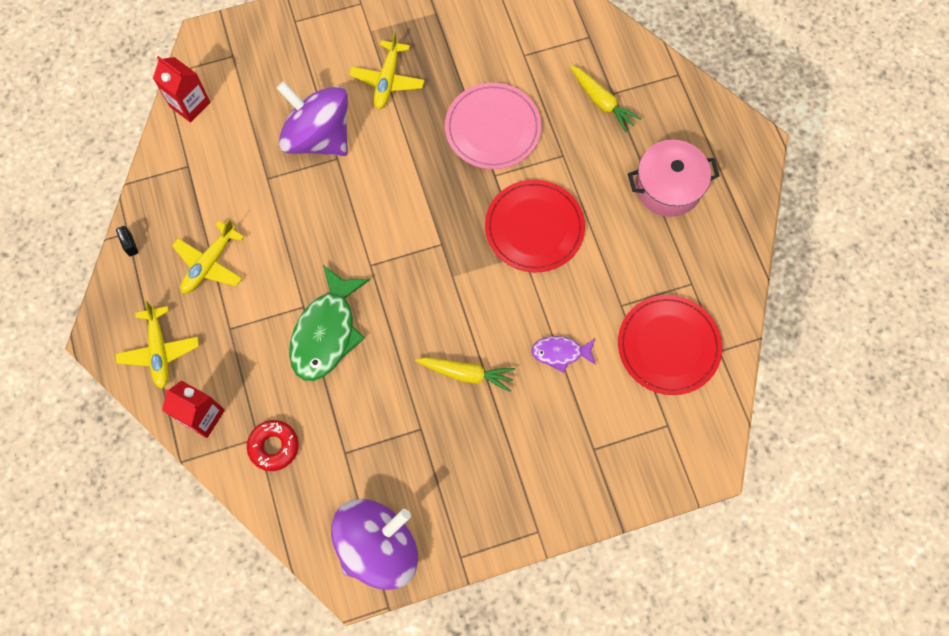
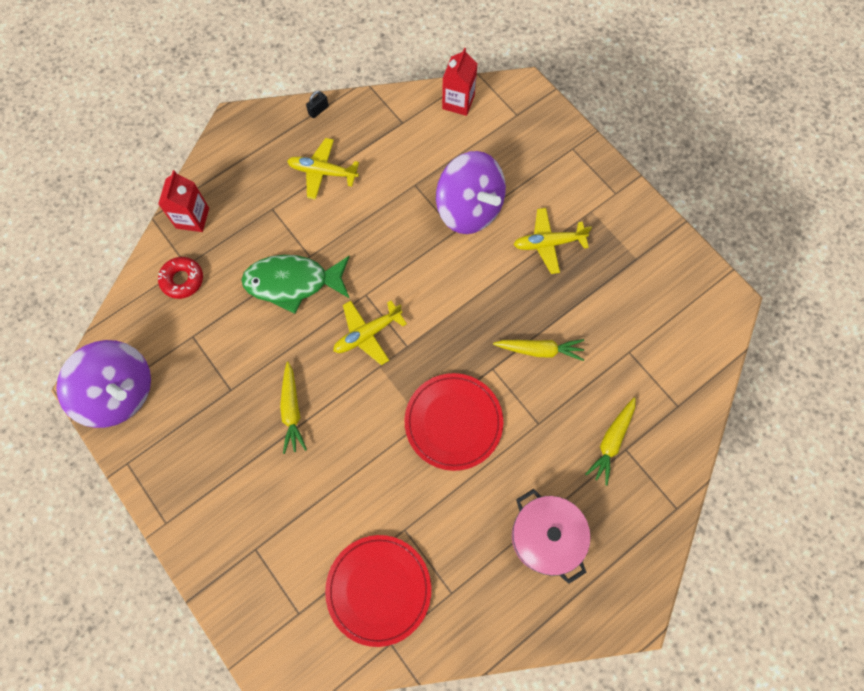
camera: 70 degrees right, 0 degrees up
(160, 351) = (237, 166): yellow plane -> yellow plane (367, 334)
(318, 137) = (469, 209): purple spinning top -> purple spinning top turned 120 degrees clockwise
(493, 128) = (539, 350): pink plate -> yellow carrot
(560, 353) = (338, 487): purple fish -> none

